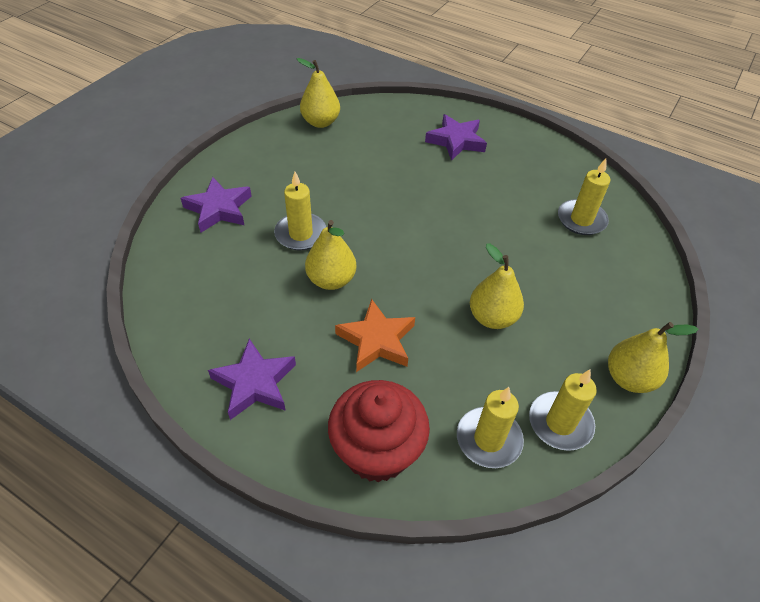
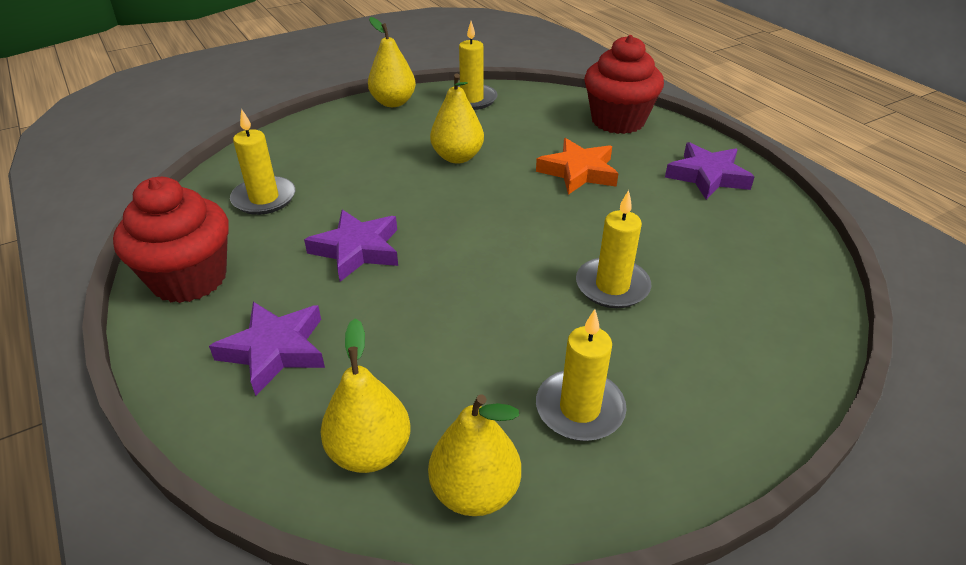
camera: 150 degrees left, 10 degrees down
(219, 209) = (726, 361): purple star -> purple star (357, 250)
(331, 280) = (597, 228): yellow pear -> yellow pear (370, 452)
(488, 439) = (531, 106): yellow candle -> yellow candle (579, 409)
(544, 157) = (189, 279): none -> red cupcake

